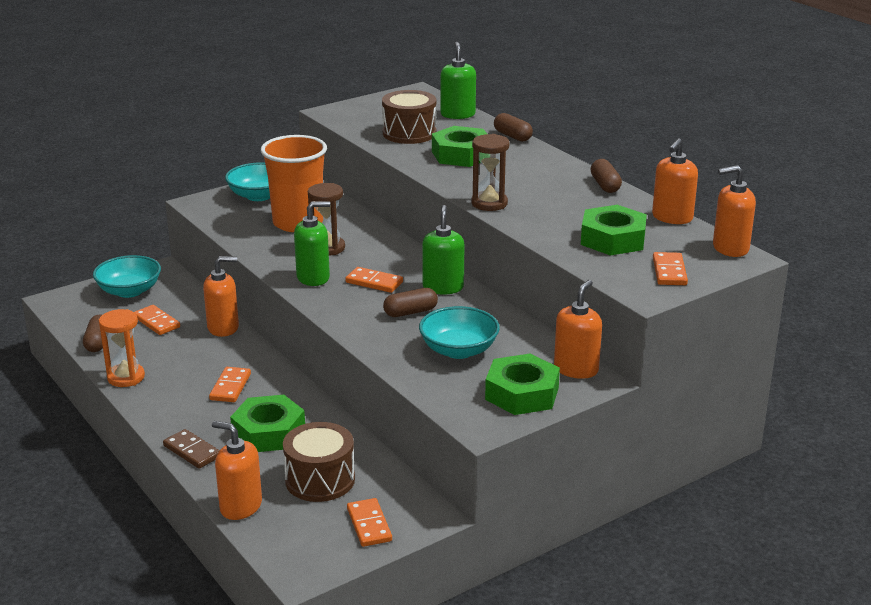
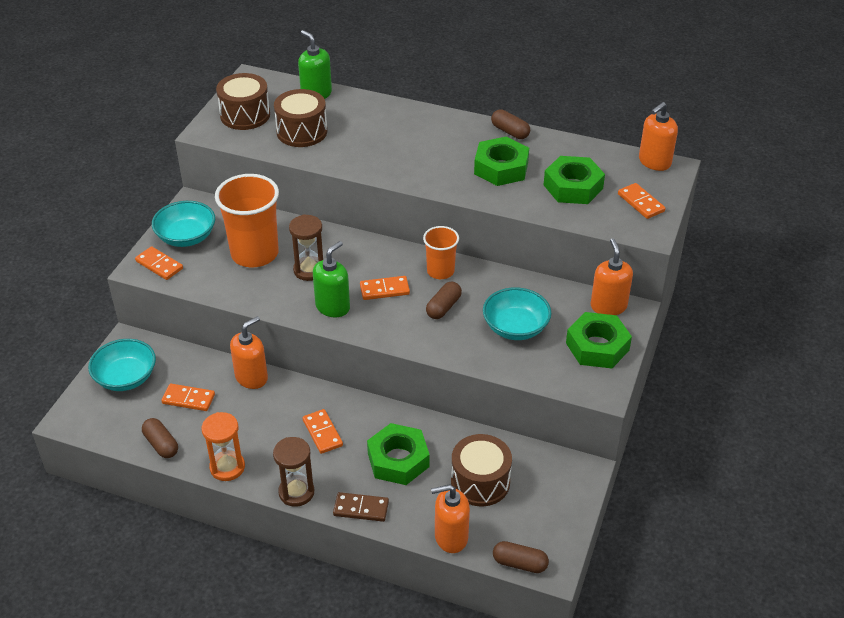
camera: 35 degrees left, 15 degrees up
(369, 525) = (553, 501): orange domino -> orange domino (159, 265)
(377, 111) = (245, 115): none -> brown drum
(443, 287) = (440, 271): green soap dispenser -> orange cup
(461, 155) = (370, 140): green nut -> green nut (501, 168)
(489, 203) = (450, 186): brown hourglass -> brown hourglass (296, 492)
(512, 136) = (386, 103): brown capsule -> brown capsule (519, 563)
(672, 218) = (588, 147): orange soap dispenser -> none

